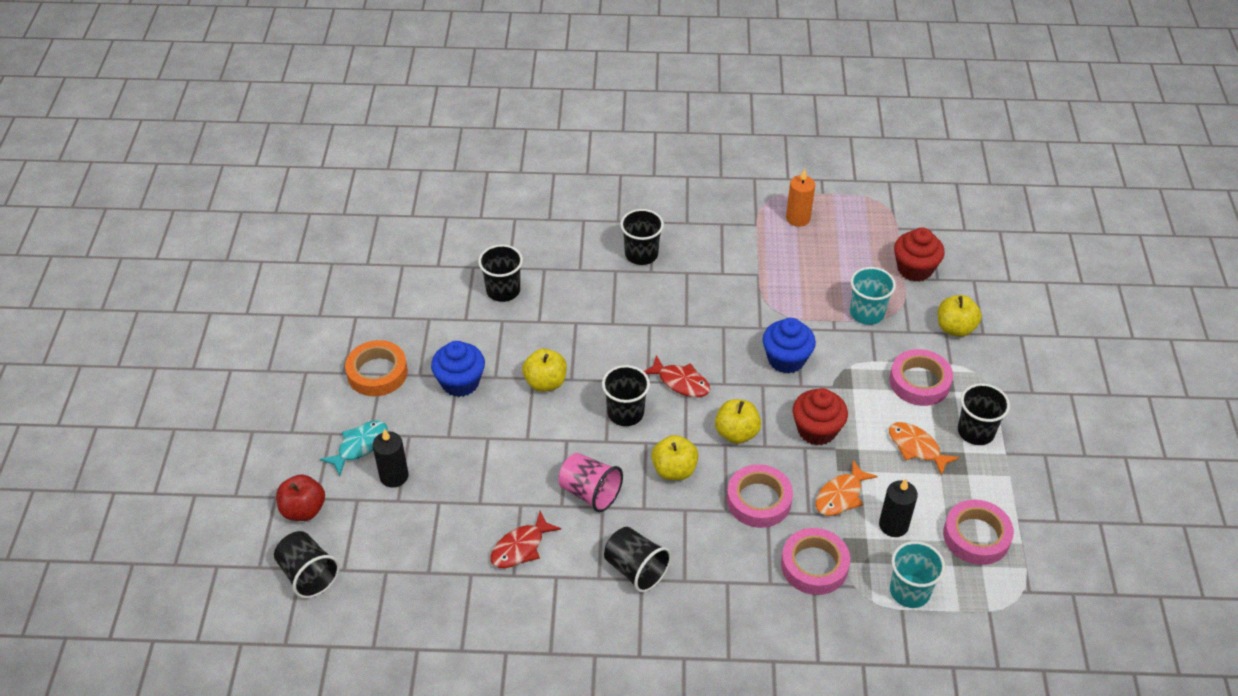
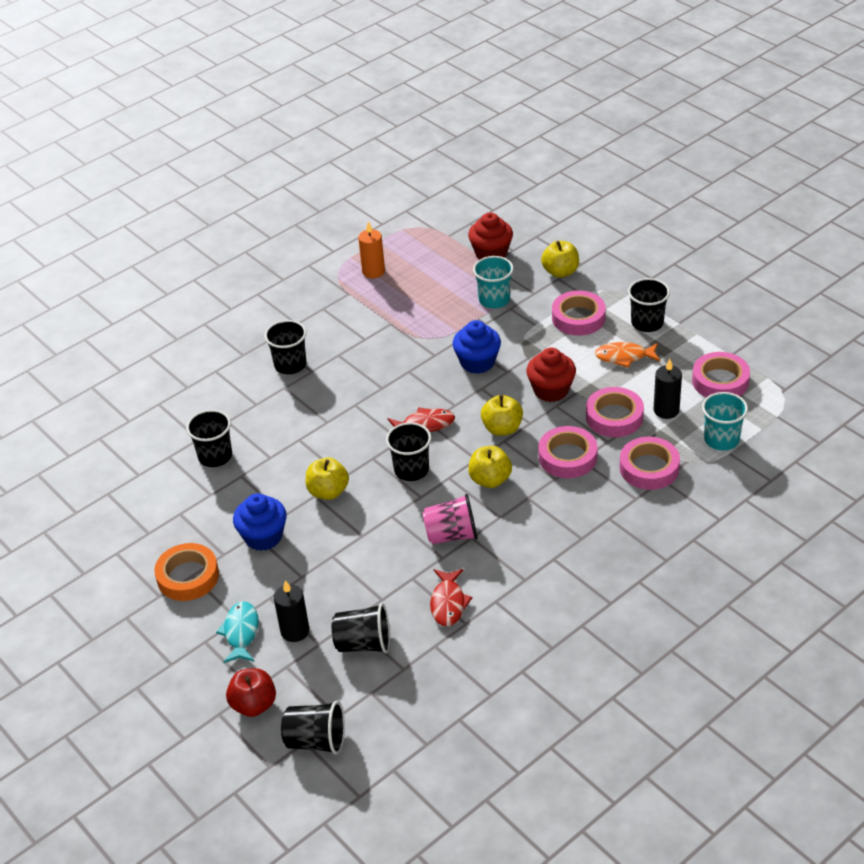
camera: 40 degrees left, 5 degrees down
(636, 569) = (542, 556): black cup -> black cup (363, 644)
(841, 496) = (614, 417): orange fish -> pink tape

